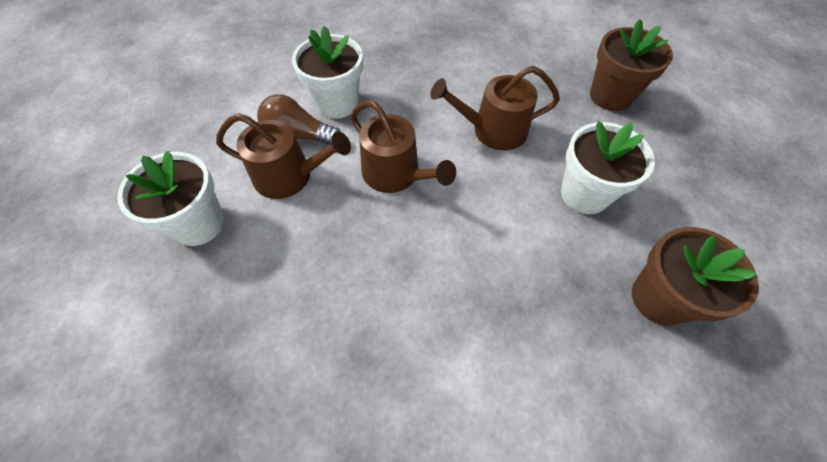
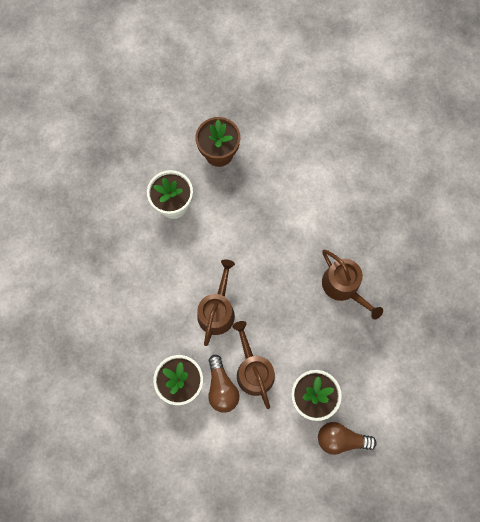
camera: 120 degrees left, 15 degrees up
(118, 229) = (341, 439): none -> brown light bulb
(493, 130) = (152, 273): brown watering can -> brown watering can (343, 287)
(610, 96) = (82, 215): brown flower pot -> none

